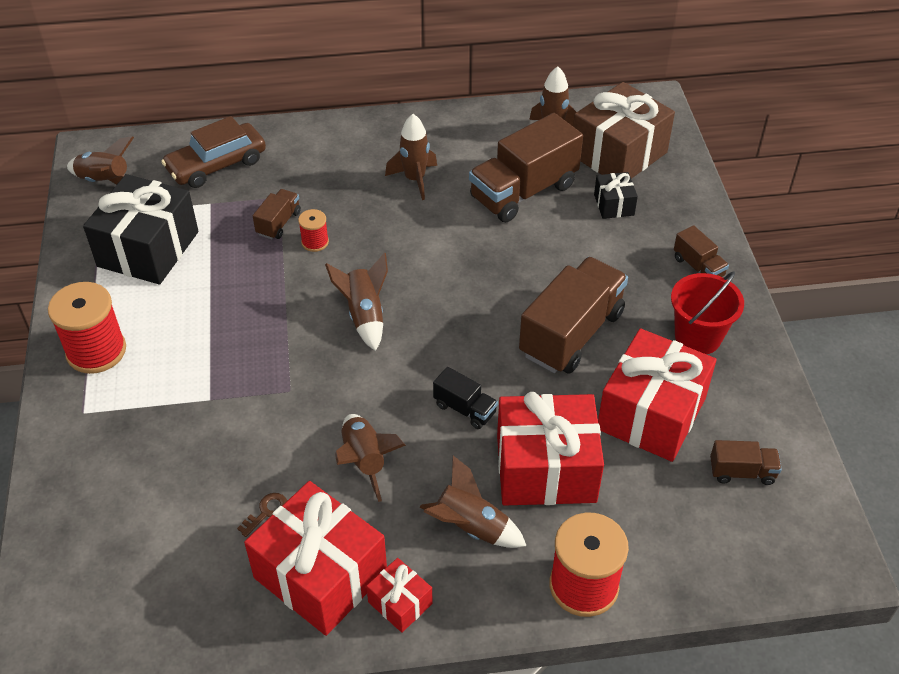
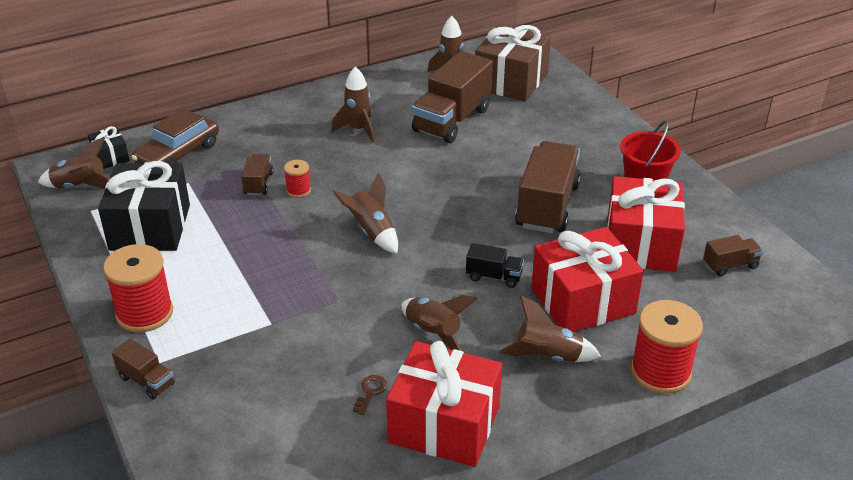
camera: 20 degrees left, 10 degrees down
(400, 603) = (523, 425): red gift -> none
(614, 205) = (528, 114): black gift -> black gift (110, 157)
(698, 267) = (616, 141): brown truck -> brown truck (146, 381)

